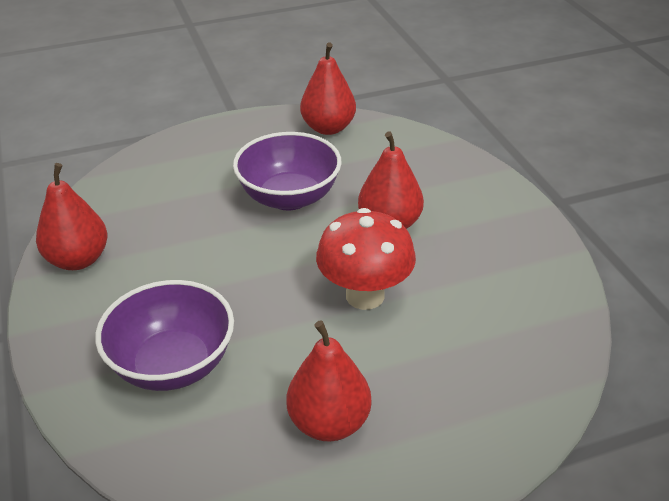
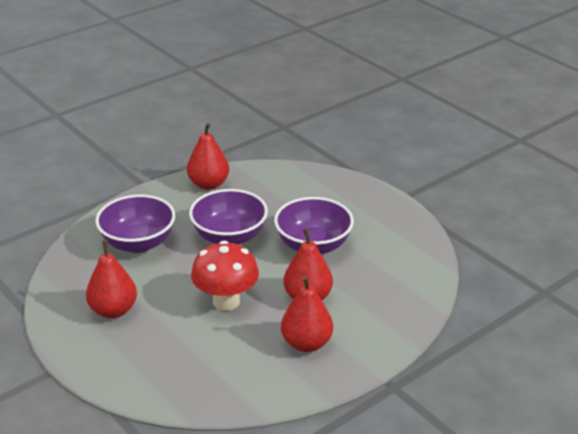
camera: 70 degrees right, 5 degrees down
(223, 264) = (229, 237): none -> purple bowl
(328, 128) = (412, 243): red pear -> red pear (306, 343)

